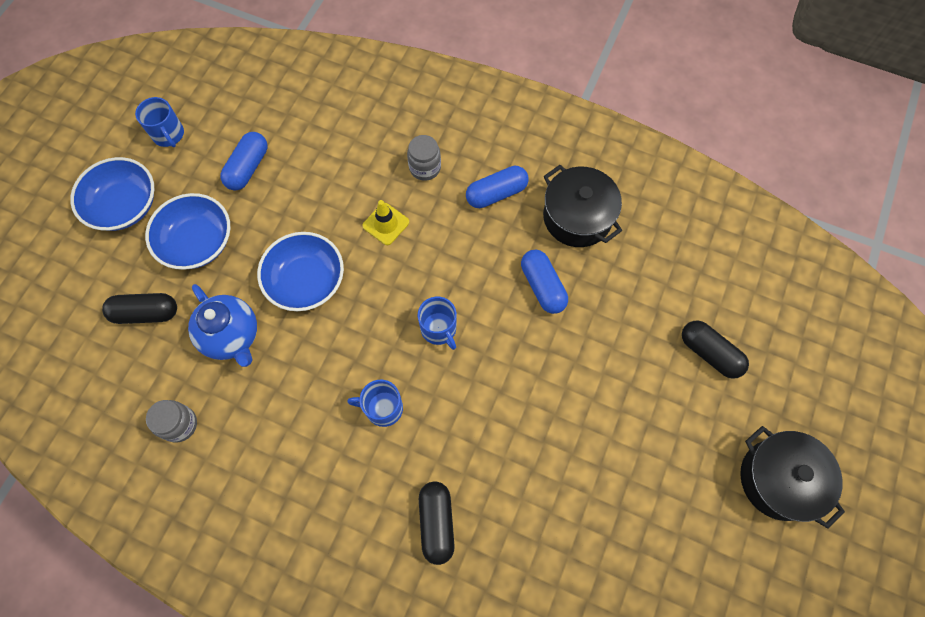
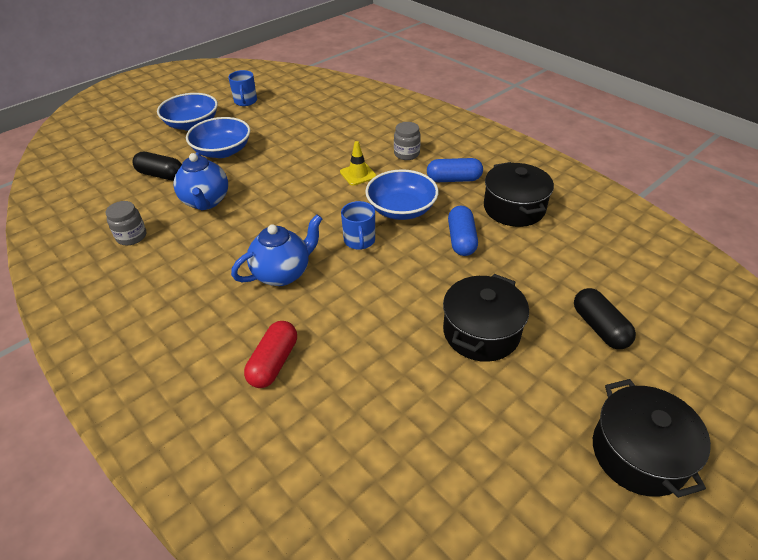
camera: 25 degrees right, 25 degrees down
(248, 168) = (283, 126): blue capsule -> none
(306, 281) = (279, 188): blue bowl -> blue bowl (401, 209)
(383, 408) = (283, 273): blue mug -> blue teapot
(437, 523) = (274, 363): black capsule -> red capsule
(609, 403) = (481, 332): none -> black pot

